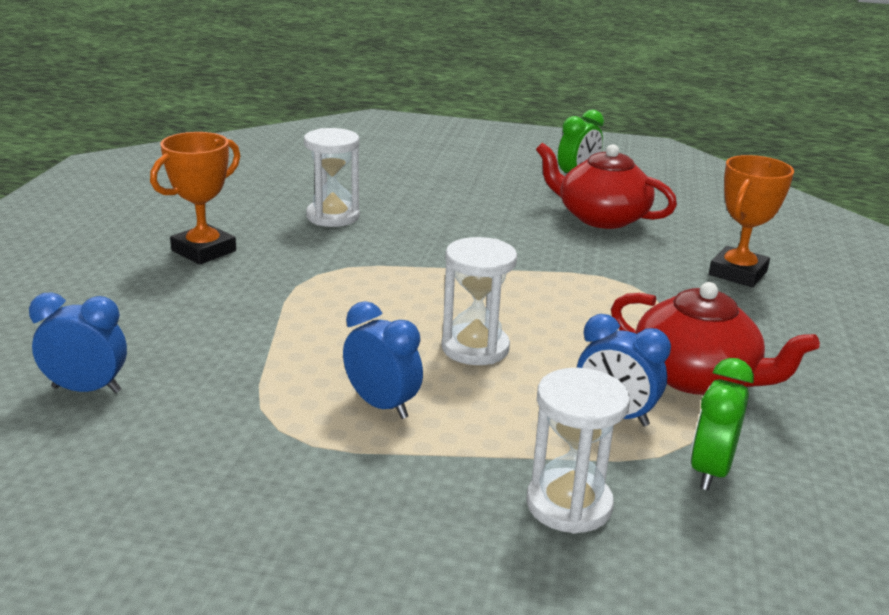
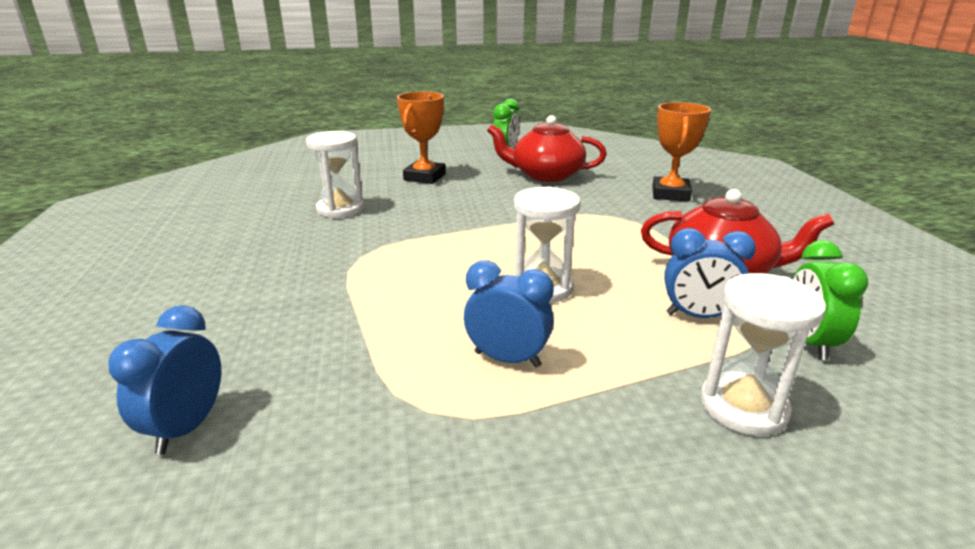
camera: 20 degrees left, 0 degrees up
(86, 389) = (187, 427): blue clock -> blue clock turned 60 degrees counterclockwise
(204, 251) = (239, 258): orange trophy -> orange trophy (425, 177)

